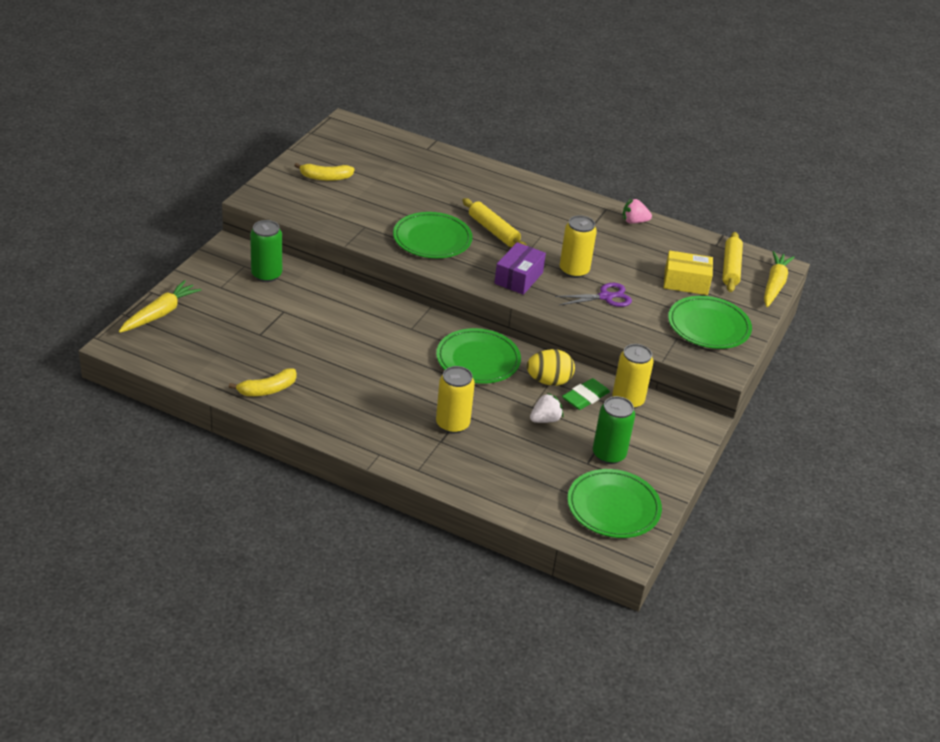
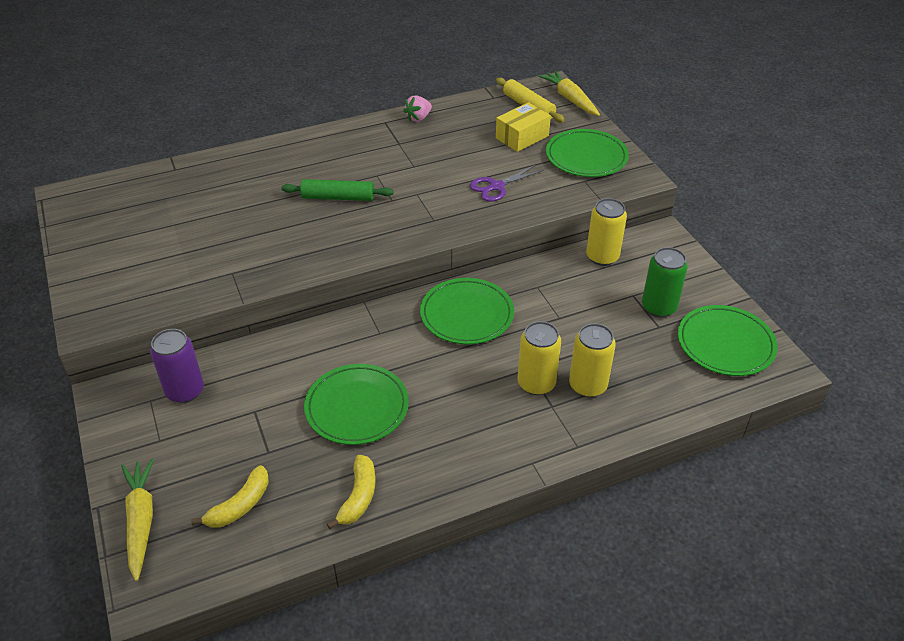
camera: 45 degrees left, 5 degrees up
(266, 275) = (185, 391): green can -> purple can
(325, 177) = (125, 256): yellow banana -> yellow banana (240, 505)
(432, 239) = (304, 240): green plate -> green plate (357, 407)
(493, 231) = (338, 197): yellow rolling pin -> green rolling pin
(518, 278) = (418, 220): purple box -> none
(545, 419) = (583, 319): white strawberry -> none
(549, 381) = (536, 287): yellow egg -> none
(574, 270) = (443, 184): yellow can -> yellow can (587, 385)
(585, 397) = (576, 278): green eraser -> none
(606, 297) = (496, 187): purple scissors -> purple scissors turned 150 degrees counterclockwise

